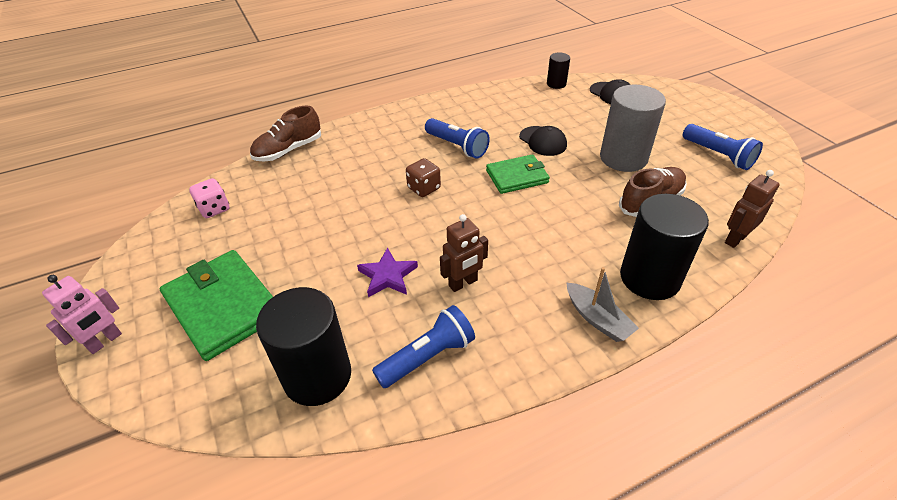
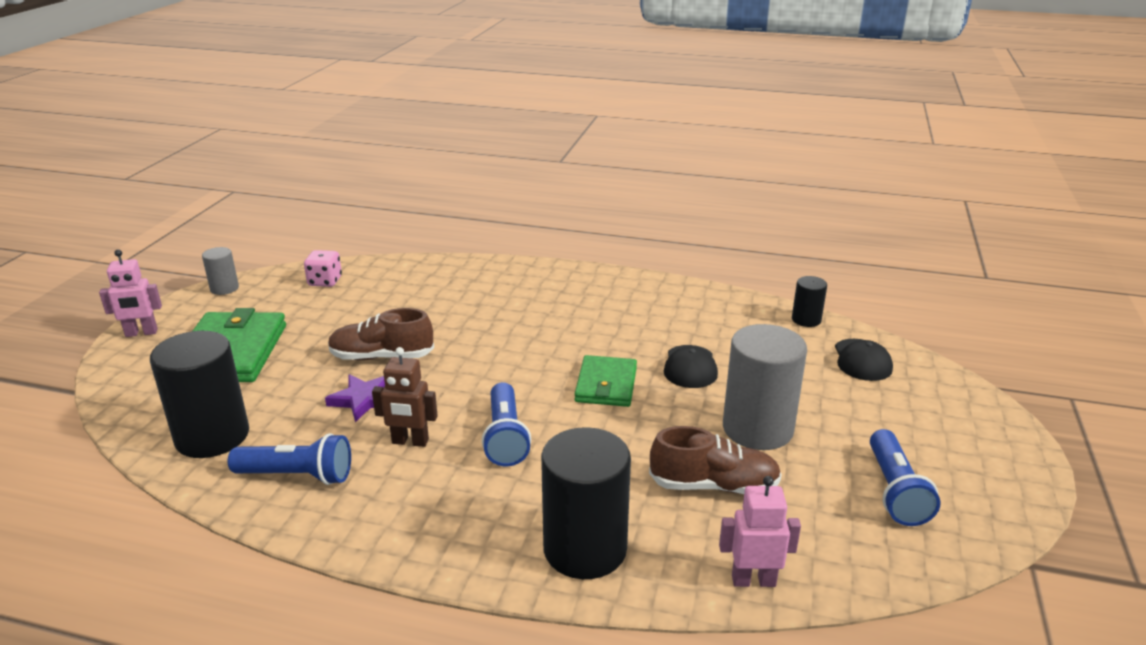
camera: 40 degrees right, 15 degrees down
(127, 260) = (224, 288): none -> grey cylinder
(288, 150) = (442, 263): brown shoe -> brown shoe (382, 357)
(424, 188) = (502, 349): brown dice -> none
(457, 146) = (592, 329): blue flashlight -> blue flashlight (505, 437)
(517, 177) = (606, 385): green wallet -> green wallet turned 75 degrees clockwise
(597, 319) = (473, 545): grey boat -> none
(735, 239) = (753, 580): brown robot -> pink robot

